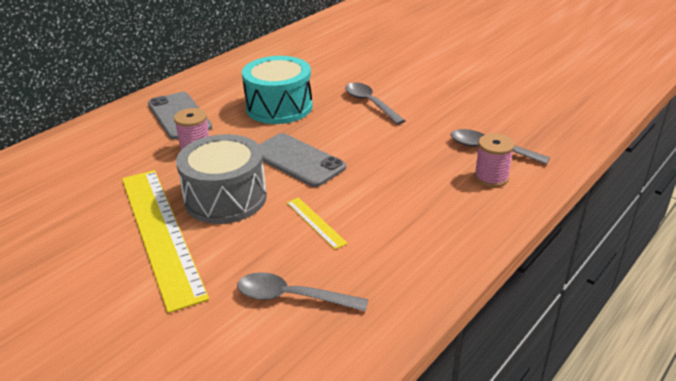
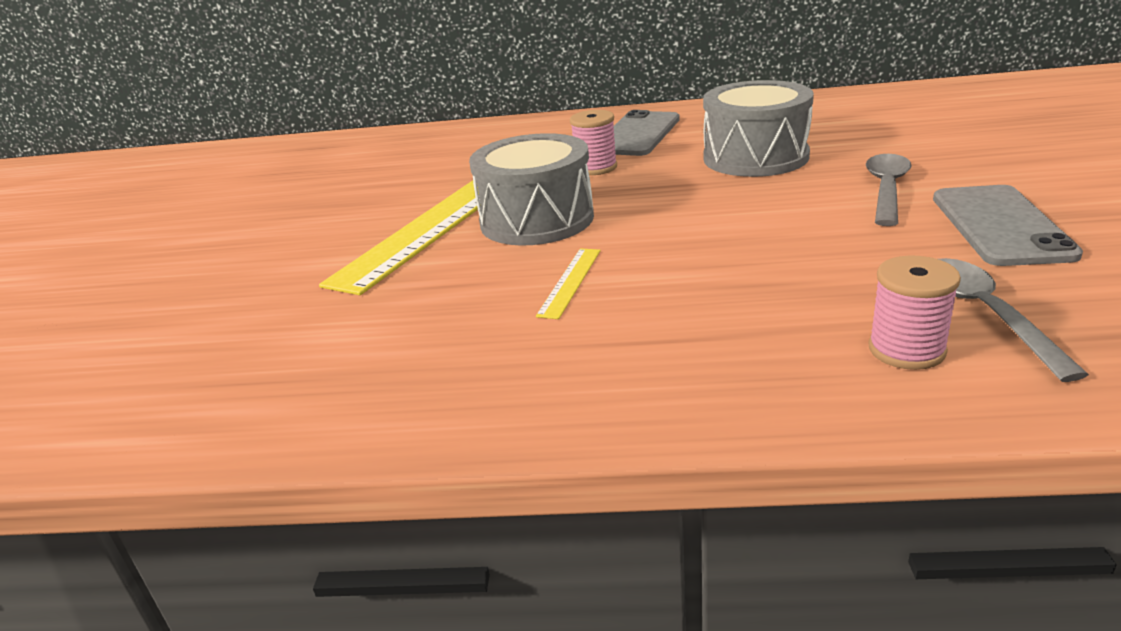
camera: 55 degrees right, 5 degrees down
(279, 107) = (755, 157): turquoise drum -> grey drum
(292, 297) = (415, 335): grey spoon -> none
(297, 160) = (672, 215): grey phone -> grey phone (1000, 225)

